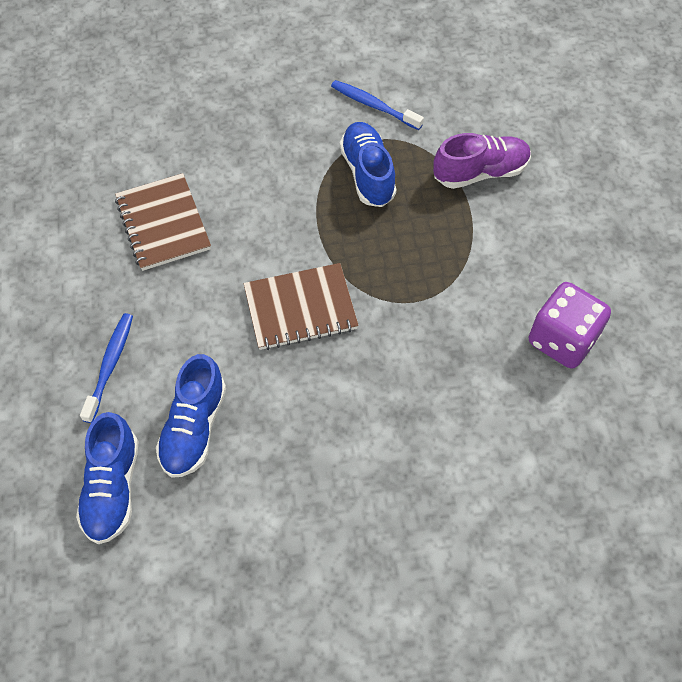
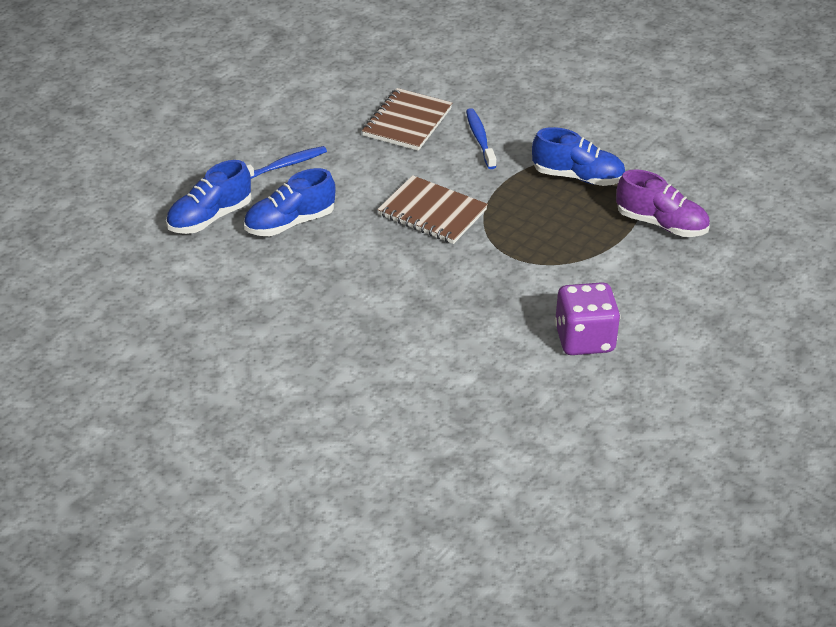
camera: 45 degrees right, 20 degrees down
(367, 174) = (577, 177): blue shoe -> blue shoe turned 75 degrees clockwise
(374, 106) = (637, 146): blue toothbrush -> blue toothbrush (480, 139)

